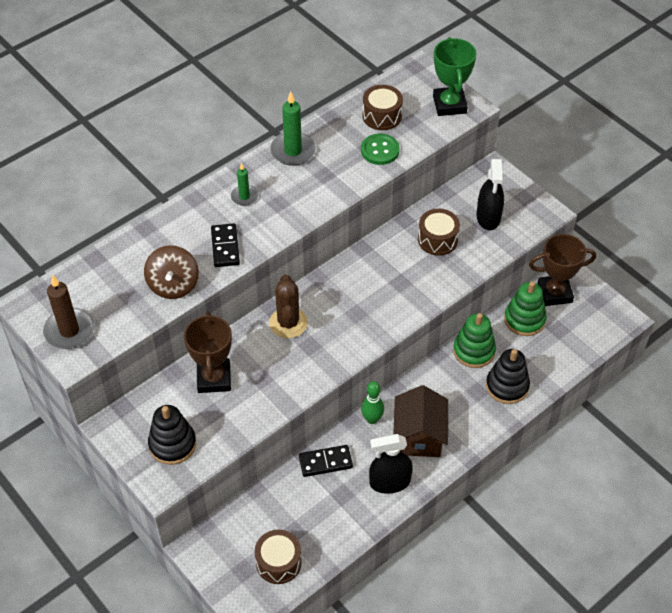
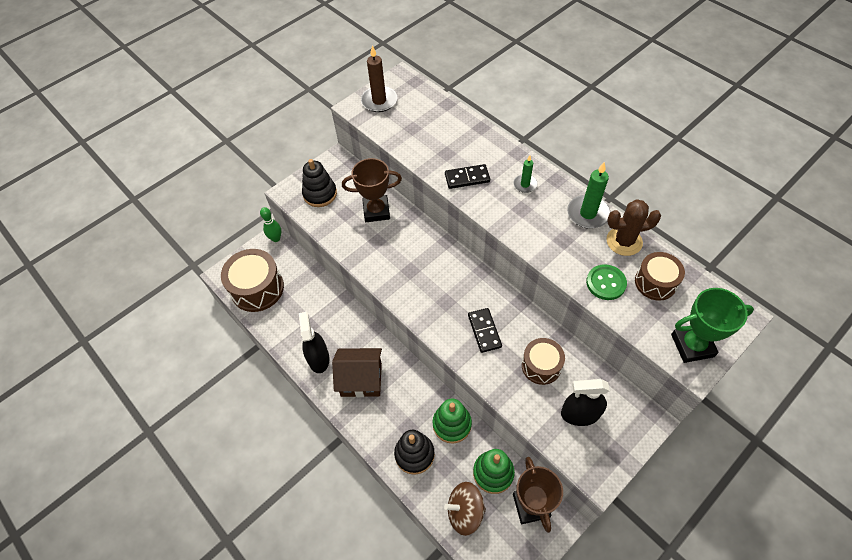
camera: 90 degrees right, 5 degrees up
(173, 285) = (424, 151): brown spinning top -> brown spinning top (465, 512)
(278, 562) = (257, 288): brown drum -> brown drum, size x1.62
(288, 323) = (432, 253): brown cactus -> brown cactus (624, 241)
(325, 462) = (338, 312): black domino -> black domino (484, 331)
(372, 419) = (377, 343): green bowling pin -> green bowling pin (276, 238)

